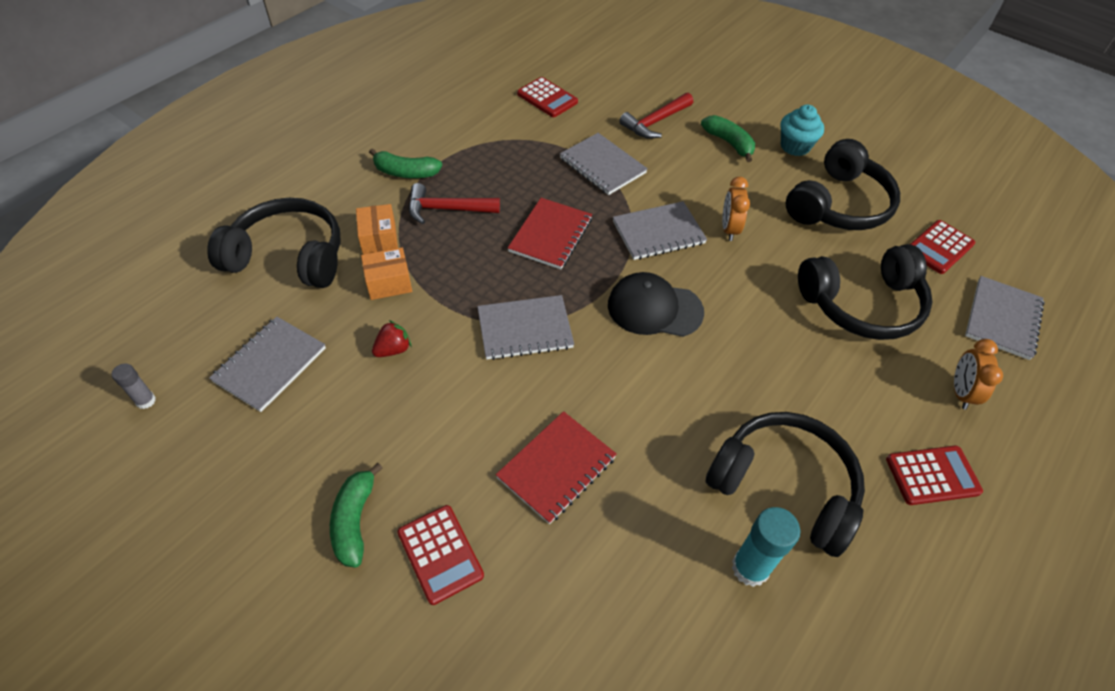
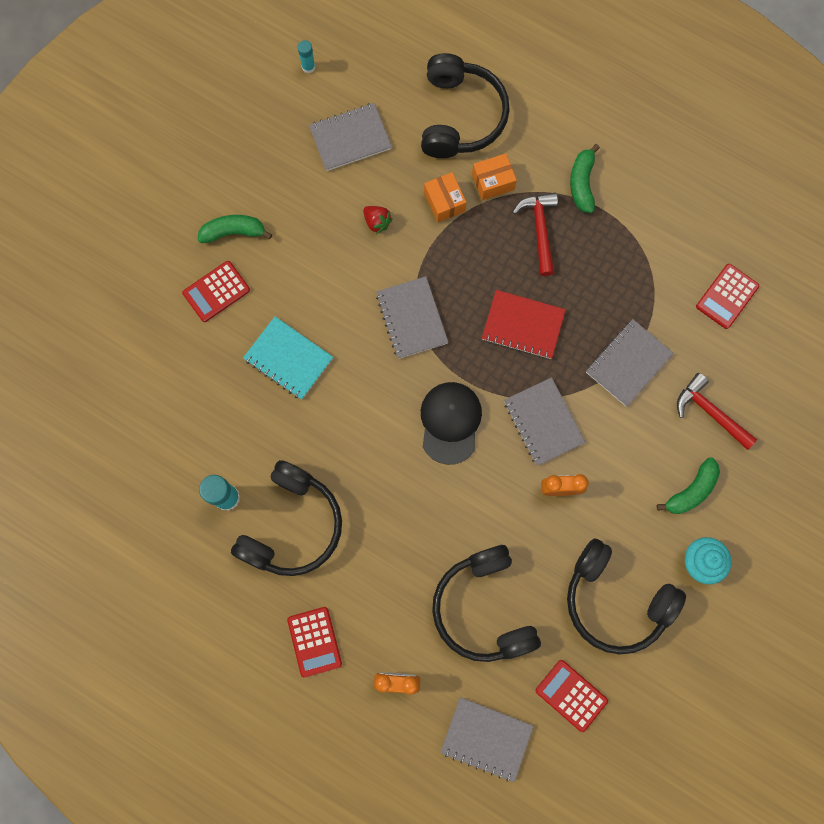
camera: 85 degrees right, 25 degrees up
(146, 401) = (308, 67): grey glue stick -> turquoise glue stick
(270, 365) = (350, 138): grey notebook -> grey notebook turned 45 degrees counterclockwise
(556, 468) = (288, 359): red notebook -> turquoise notebook

